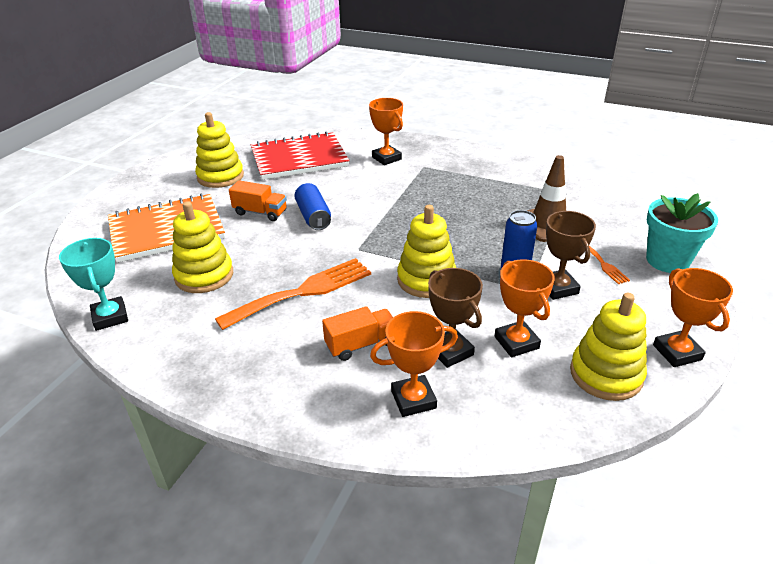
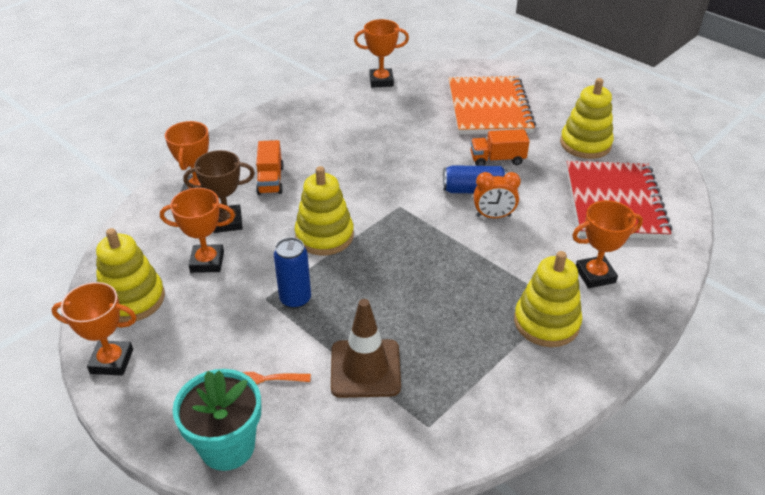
camera: 110 degrees right, 5 degrees up
(110, 317) = (381, 81): turquoise trophy -> orange trophy
(204, 275) = (408, 121): yellow stacking toy -> yellow stacking toy (546, 322)
(260, 212) = (497, 159): orange truck -> orange truck turned 45 degrees clockwise
(303, 292) = (354, 164): orange fork -> none
(344, 202) = (493, 216): none -> orange clock
(558, 288) = (251, 321): brown trophy -> none

